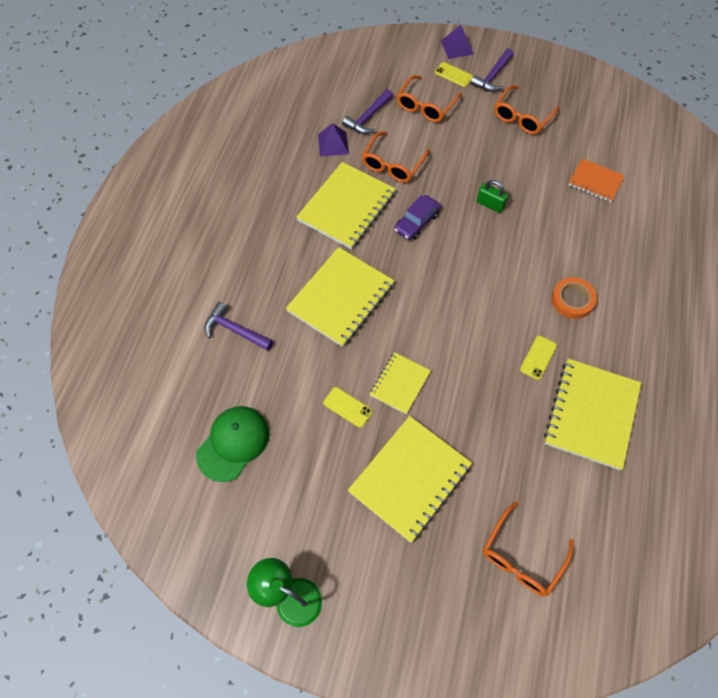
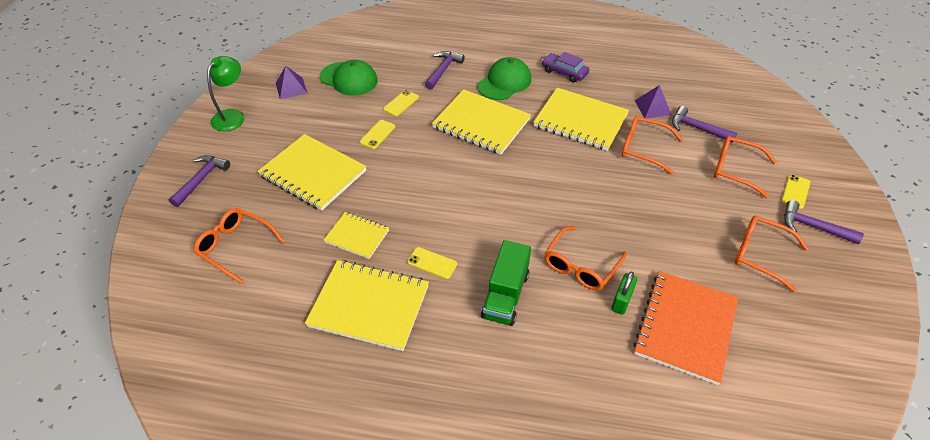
camera: 85 degrees right, 15 degrees down
(270, 268) = (504, 82): none -> green cap
(293, 380) = (401, 103): none -> yellow phone
(400, 384) = (399, 164): yellow notebook -> yellow notebook (357, 236)
(413, 618) = (201, 180): none -> purple hammer
(416, 222) = (576, 168): purple car -> purple car (564, 72)
(457, 47) = (843, 194): purple pyramid -> purple pyramid (291, 88)
(490, 204) = (616, 225): green padlock -> green padlock (621, 301)
(537, 239) = (581, 265): none -> orange glasses
(572, 300) = (505, 295): orange tape -> green truck
(595, 181) = (685, 327): orange notebook -> orange notebook, size x1.78

